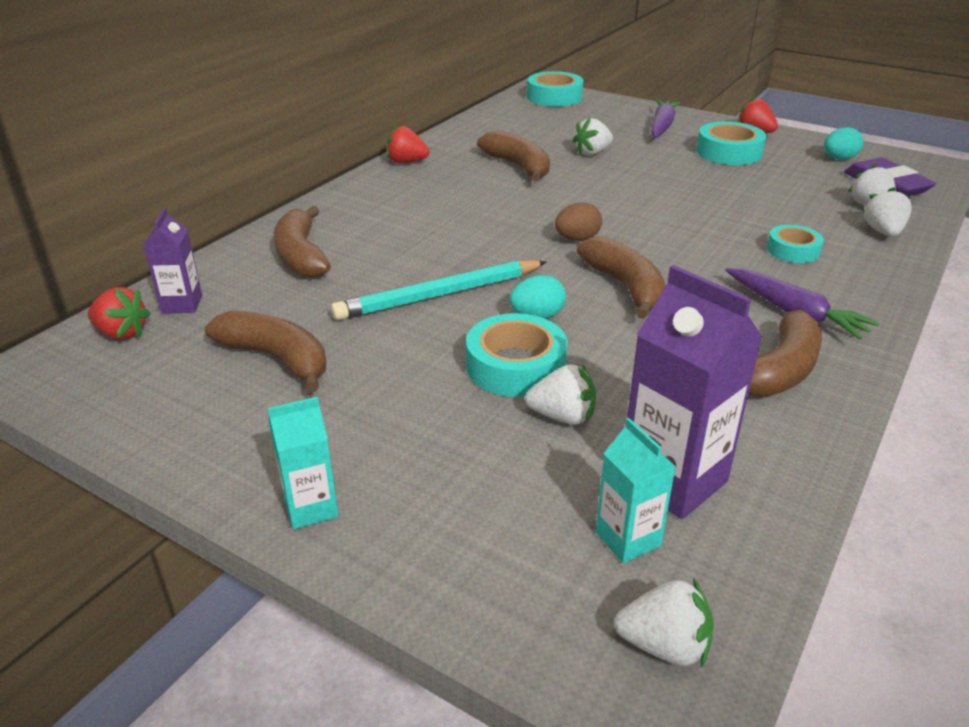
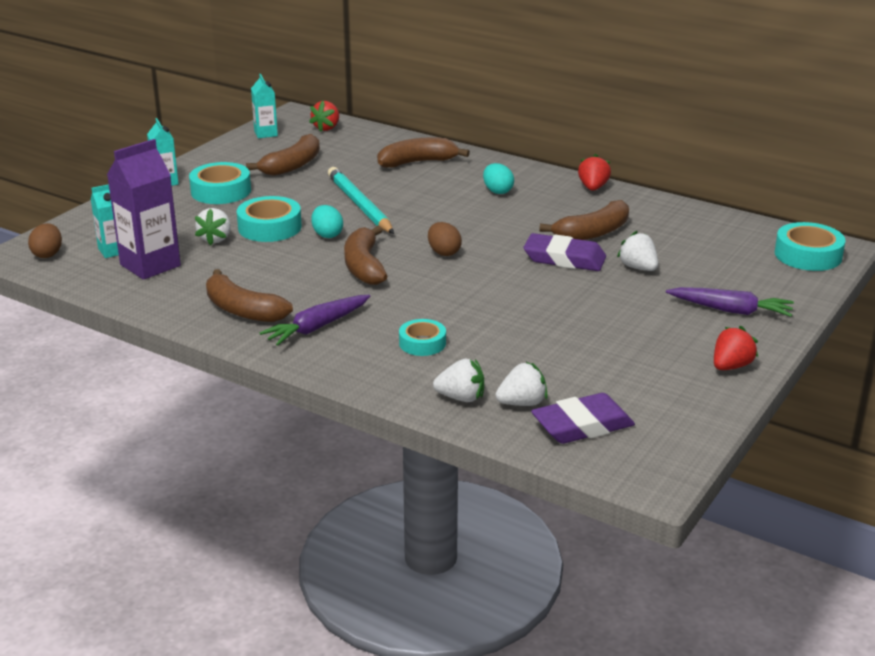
camera: 90 degrees right, 5 degrees down
(110, 397) = (266, 133): none -> turquoise carton
(182, 304) = (356, 137): purple carton -> none
(580, 181) = (564, 258): none -> purple eraser
(625, 287) = (364, 266): brown banana -> brown banana turned 105 degrees clockwise
(664, 645) = (48, 254): white strawberry -> brown egg
(729, 152) = (660, 342): turquoise tape -> turquoise tape (221, 191)
(839, 159) = (658, 410): turquoise egg -> turquoise egg (497, 191)

